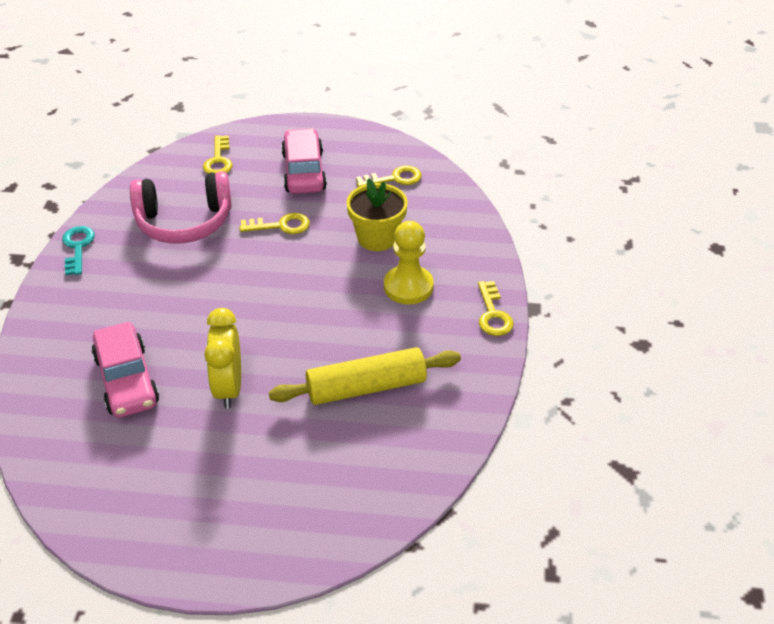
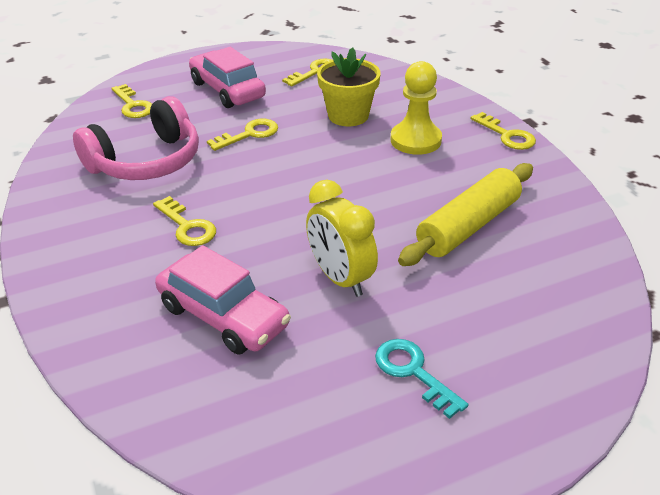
camera: 30 degrees left, 5 degrees down
(77, 247) = (44, 220): turquoise key -> turquoise key (413, 372)
(164, 294) = (187, 226): none -> yellow key

